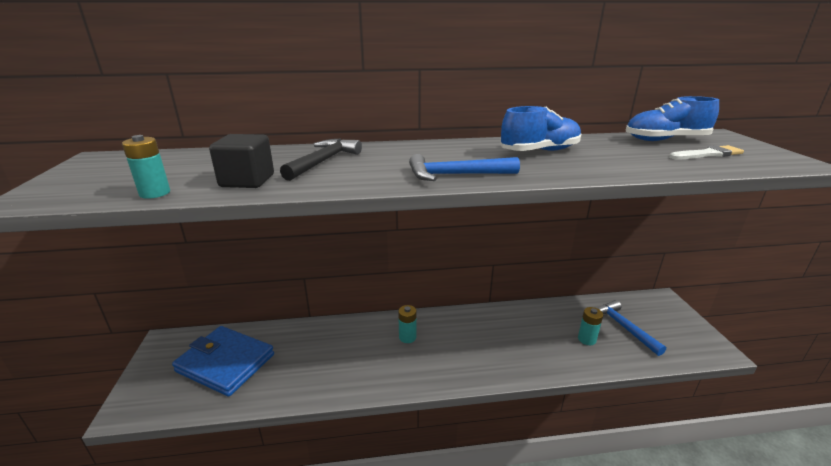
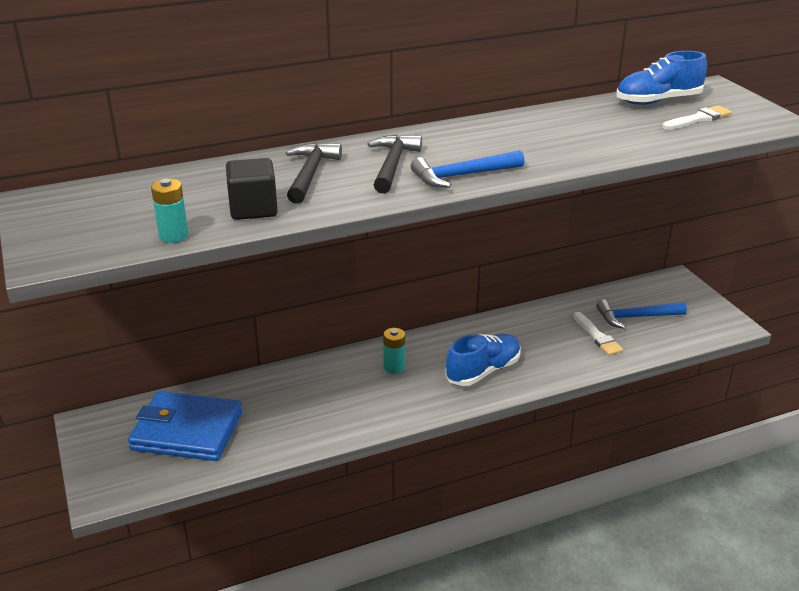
camera: 15 degrees left, 5 degrees up
(399, 162) = (392, 165): none -> black hammer
(539, 151) = (532, 133): blue shoe -> blue shoe (483, 371)
(586, 339) = (597, 336): turquoise battery -> white brush
(623, 327) = (635, 317): blue hammer -> blue hammer turned 60 degrees counterclockwise

